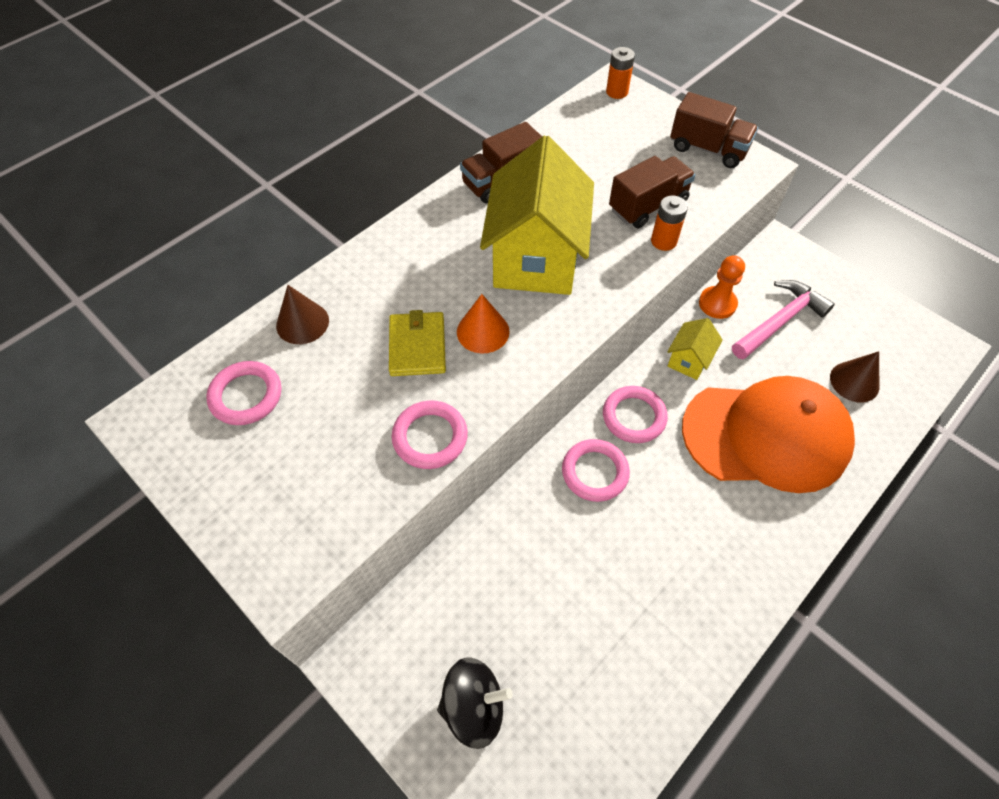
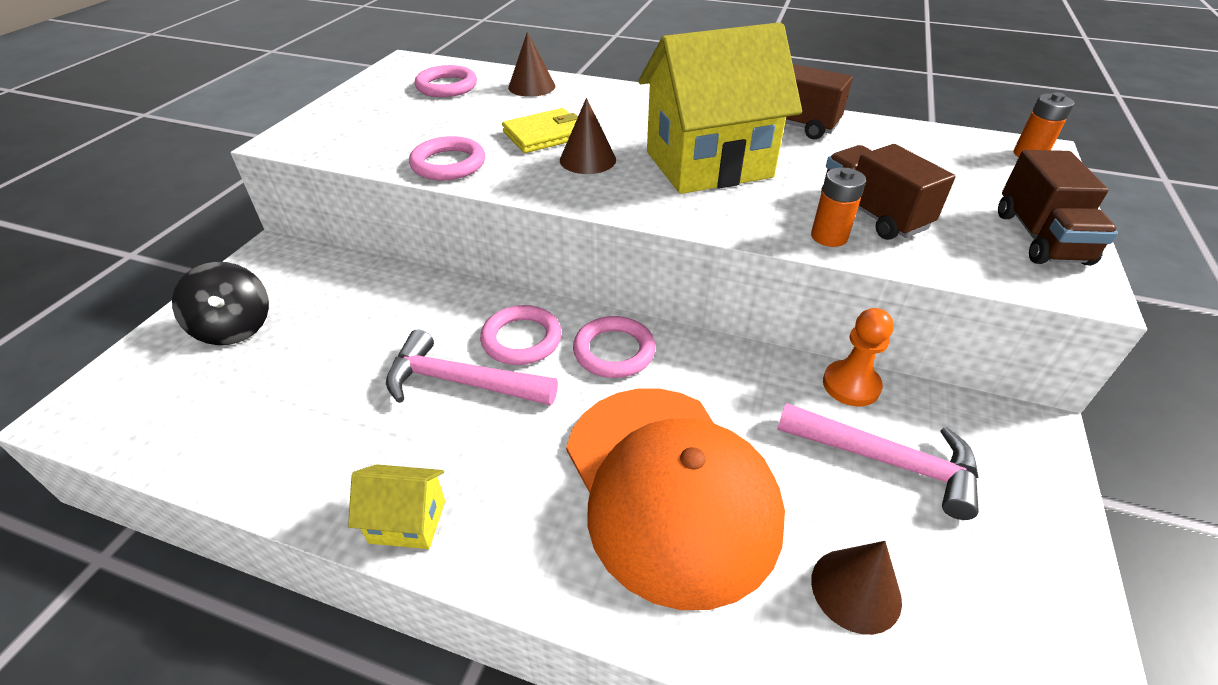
camera: 65 degrees right, 15 degrees down
(483, 331) = (587, 159): orange cone -> brown cone
(626, 528) = (461, 382): none -> pink hammer
(648, 206) = (872, 214): brown truck -> brown truck turned 150 degrees counterclockwise
(689, 360) = (733, 379): yellow house -> yellow house (407, 521)

